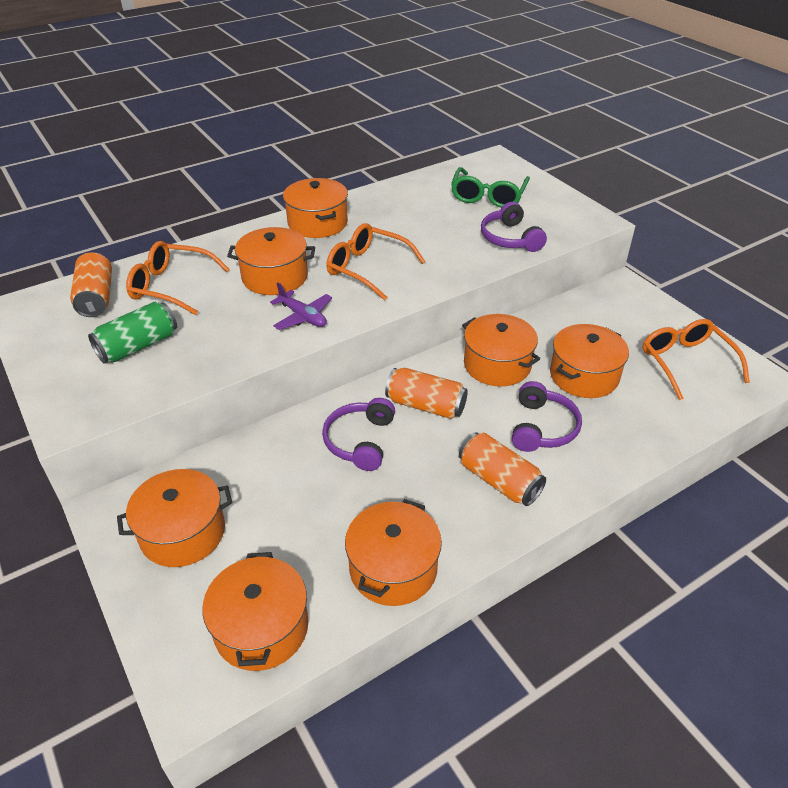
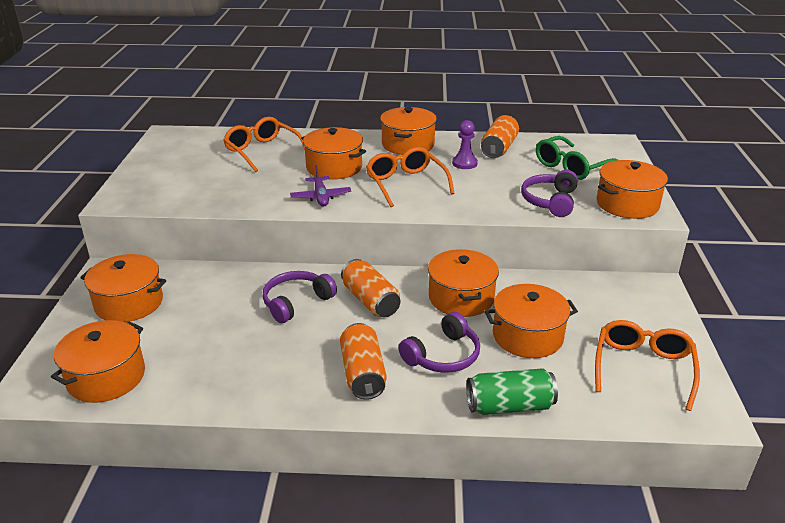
camera: 35 degrees right, 10 degrees down
(96, 297) = (212, 143): orange can -> orange can (499, 148)
(138, 346) = (201, 177): green can -> green can (509, 406)
(393, 568) = (221, 388): orange pot -> orange pot (627, 204)
(395, 225) = (464, 163): none -> purple pawn

